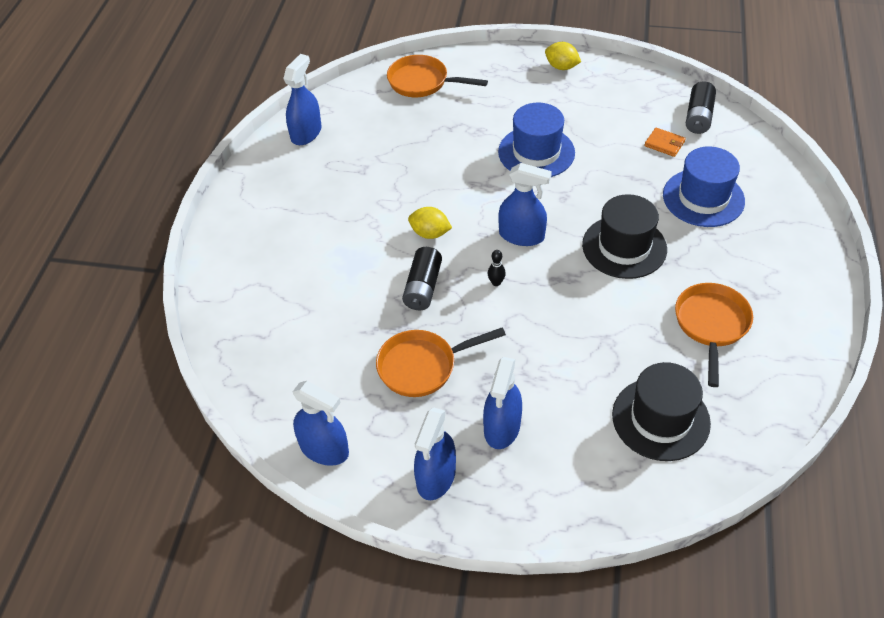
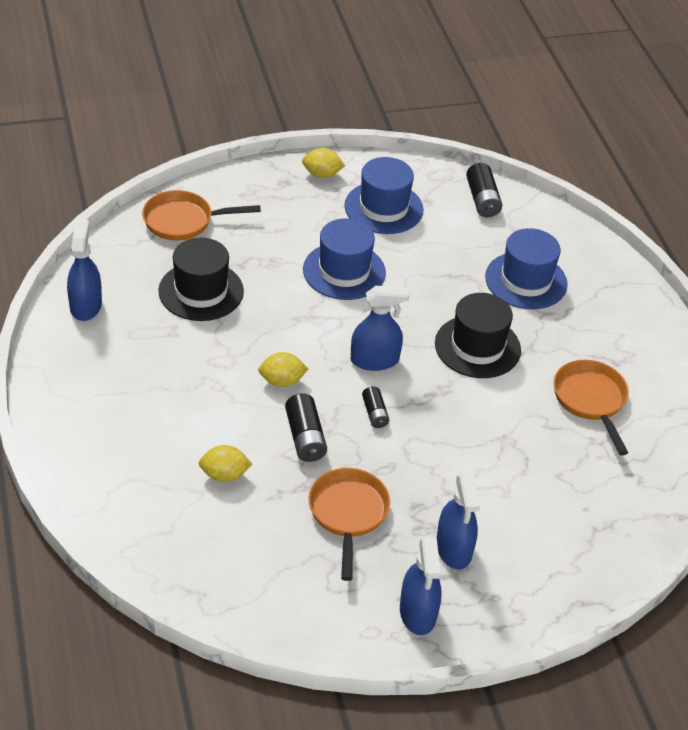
camera: 30 degrees left, 5 degrees down
(324, 449) = (296, 621): blue spray bottle -> none
(336, 301) = (224, 475): none -> yellow lemon
(422, 366) = (348, 514): orange pan -> orange pan turned 135 degrees clockwise
(496, 282) = (375, 413): black bowling pin -> black battery
(601, 106) = (383, 208): none -> blue hat
(660, 419) = (589, 498): black hat -> black hat (201, 291)
(664, 144) = (464, 234): orange wallet -> none

